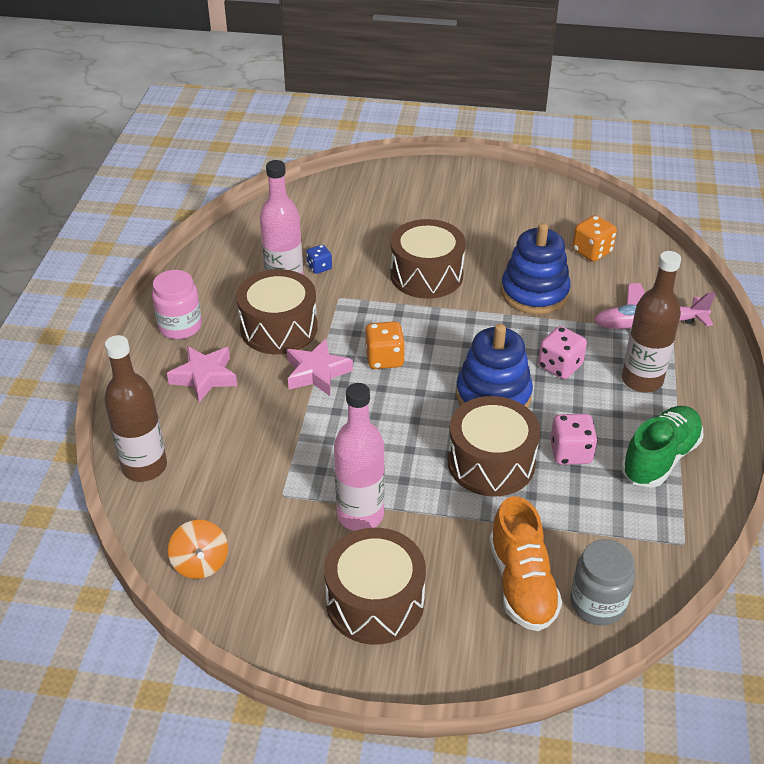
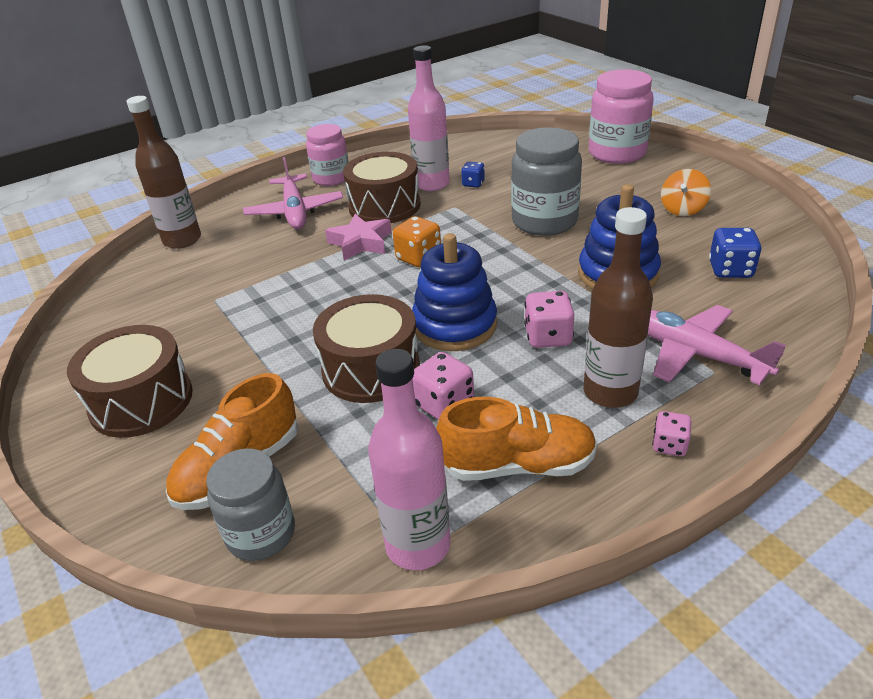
camera: 50 degrees right, 5 degrees down
(200, 563) = (111, 307): orange spinning top -> orange spinning top (682, 209)
(204, 377) = (295, 211): pink star -> pink plane
(360, 515) = (231, 342): pink bottle -> pink bottle (418, 545)
(388, 182) = (617, 153): none -> pink jar
(426, 275) = (544, 221): brown drum -> grey jar
(592, 252) = (730, 270): orange dice -> blue dice
(660, 458) = (517, 465): green shoe -> orange shoe
(709, 392) = (669, 445): none -> pink dice

